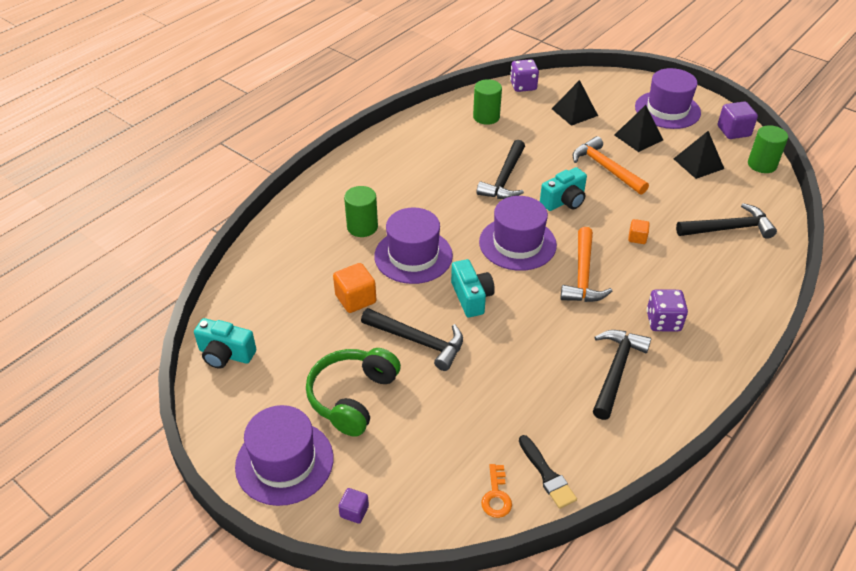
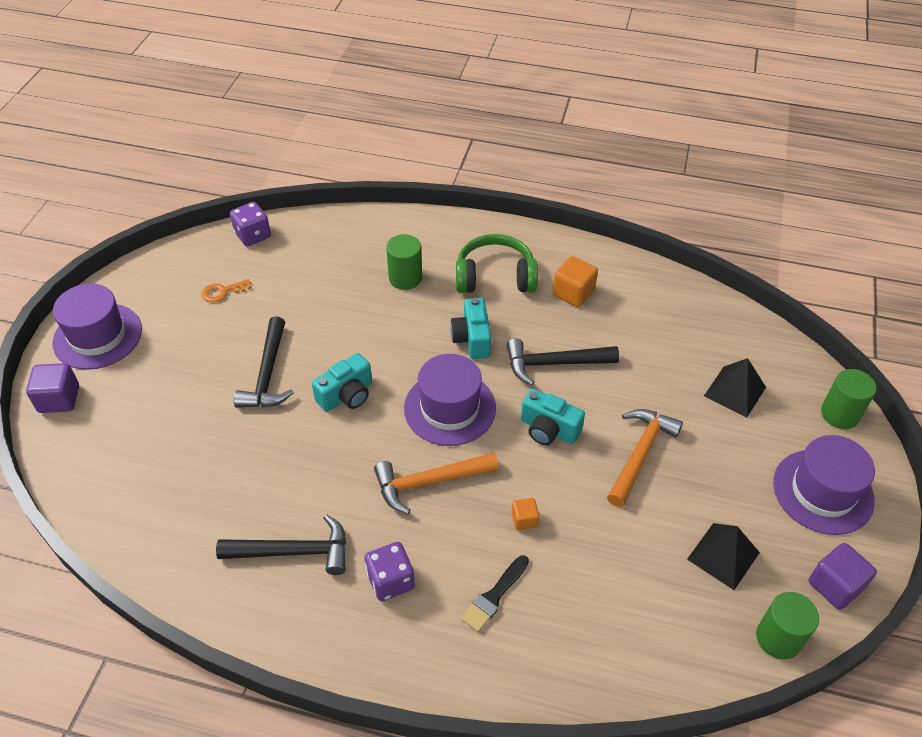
camera: 65 degrees right, 5 degrees up
(225, 354) = (200, 254): turquoise camera -> turquoise camera (472, 339)
(352, 397) = (182, 352): green headphones -> green headphones (495, 277)
(354, 511) = (59, 399): purple cube -> purple cube, size x1.74
(355, 299) = (303, 310): orange cube -> orange cube (573, 293)
(413, 256) = (384, 330): purple hat -> none
(486, 117) = (658, 312): green cylinder -> green cylinder (839, 414)
(496, 496) = (100, 494): orange key -> orange key (222, 292)
(523, 86) = (749, 326): purple dice -> purple dice (253, 235)
(547, 475) = (135, 527): black brush -> black brush (494, 596)
(638, 137) = (731, 473): black pyramid -> none
(729, 228) = (604, 620): black hammer -> none

